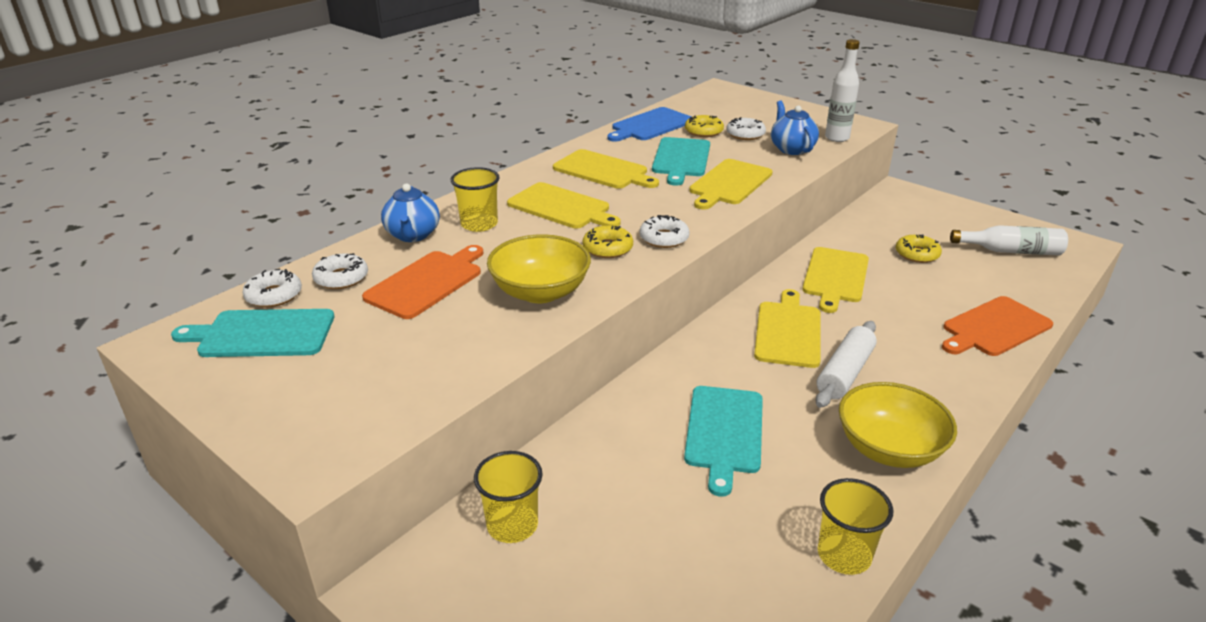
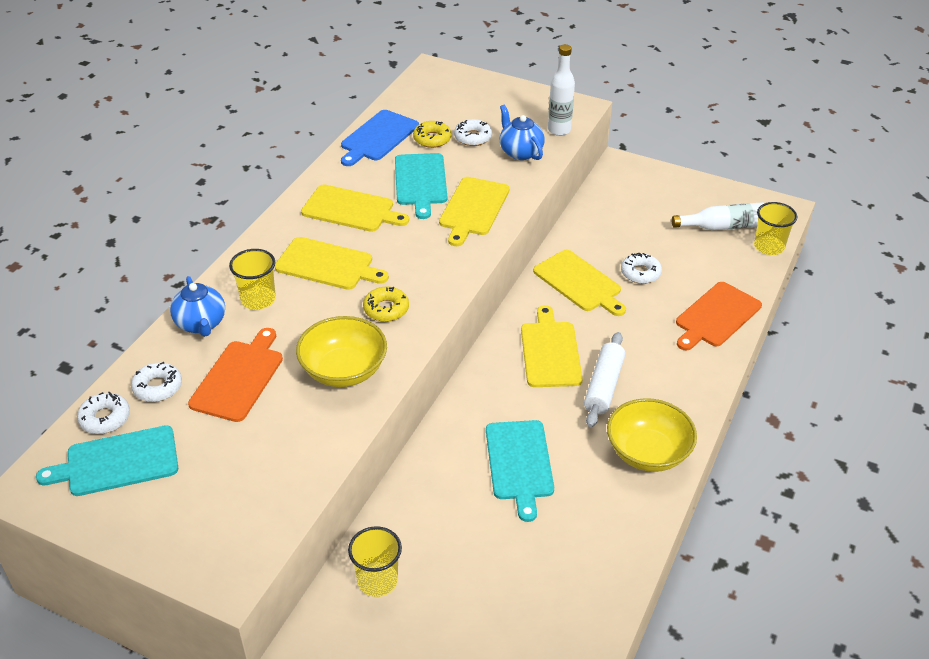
camera: 15 degrees left, 10 degrees up
(664, 238) = (432, 288): white donut -> white donut (640, 273)
(835, 277) = (579, 283): yellow cutting board -> yellow cutting board turned 45 degrees counterclockwise
(844, 555) = (628, 550): yellow cup -> yellow cup (769, 247)
(917, 254) = (645, 244): yellow donut -> none

